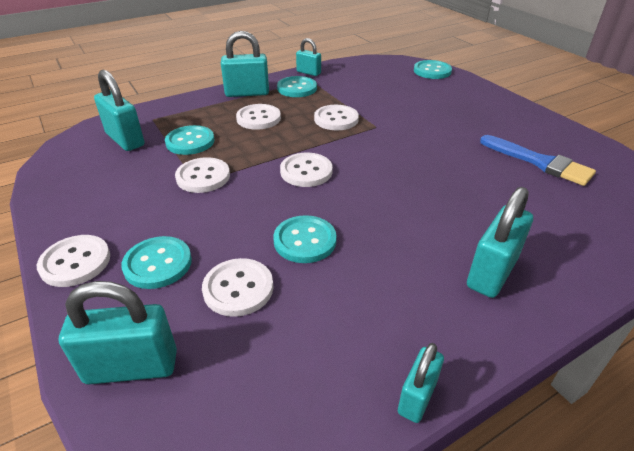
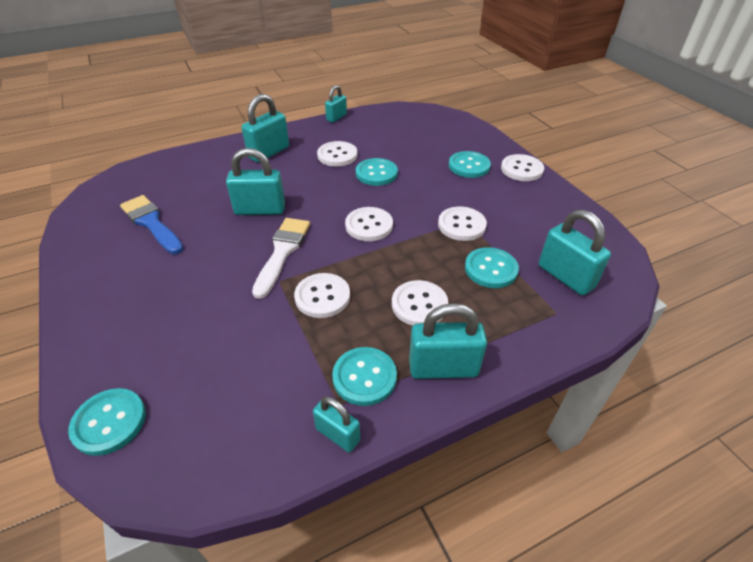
camera: 175 degrees left, 5 degrees up
(132, 367) = (461, 130): turquoise padlock -> turquoise padlock (260, 210)
(238, 288) = (417, 153): white button -> white button (337, 155)
(385, 145) = (282, 252): none -> white brush

